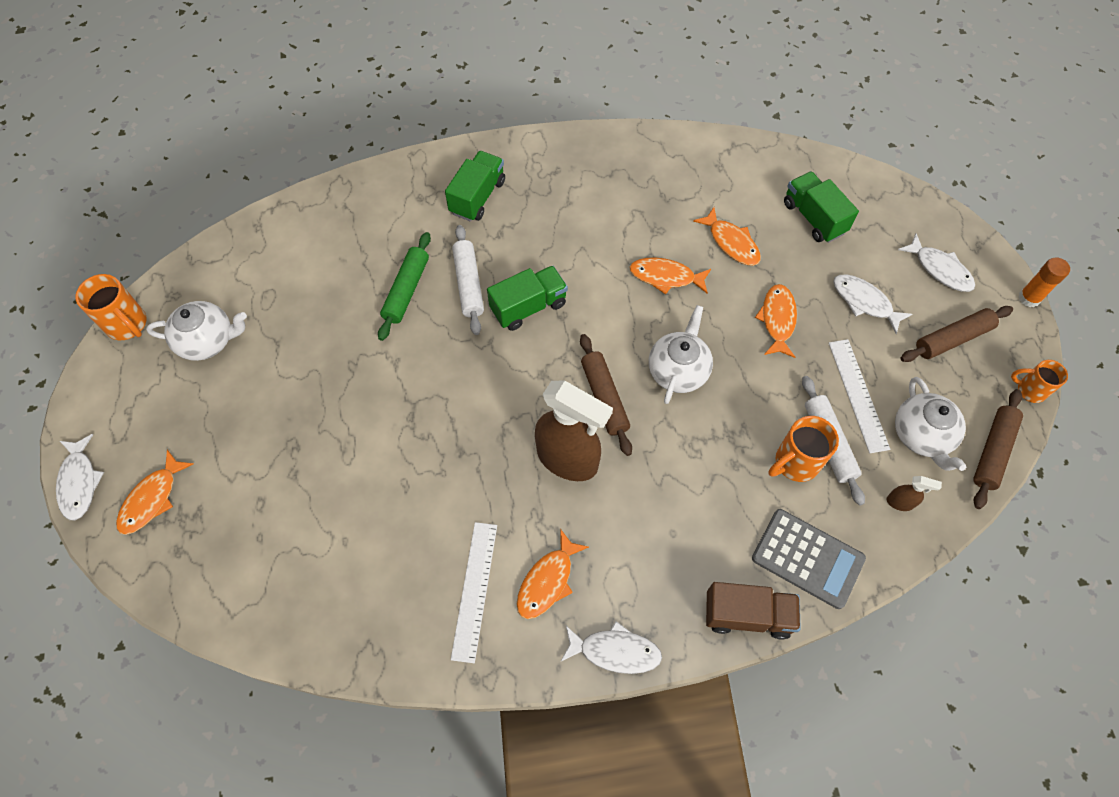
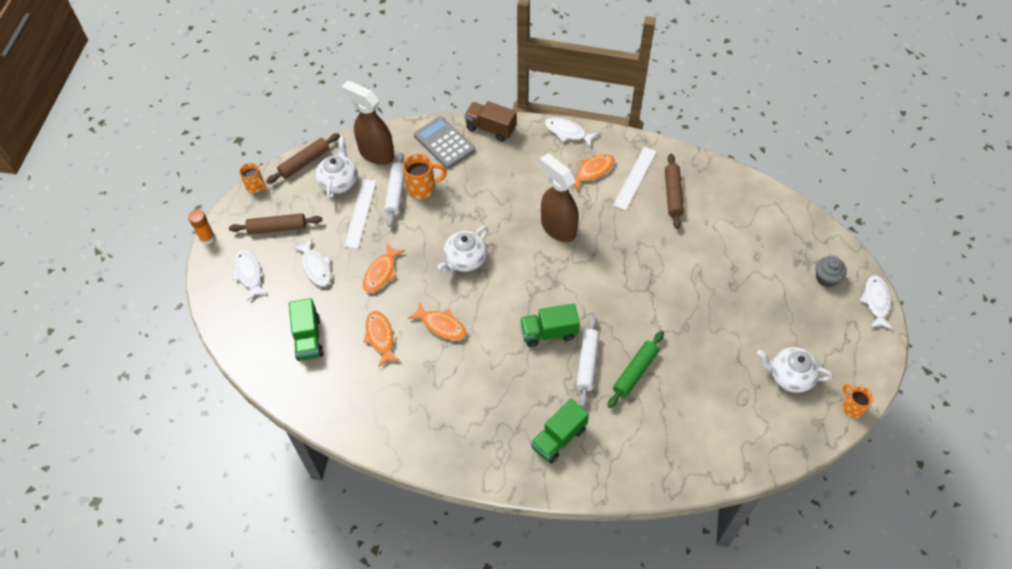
camera: 160 degrees left, 5 degrees down
(128, 325) = (852, 407): orange mug -> orange mug, size x0.66
(152, 499) = (826, 278): orange fish -> grey cupcake
(604, 398) = (520, 257): brown rolling pin -> brown rolling pin (673, 194)
(900, 502) = (376, 153): brown spray bottle -> brown spray bottle, size x2.41

